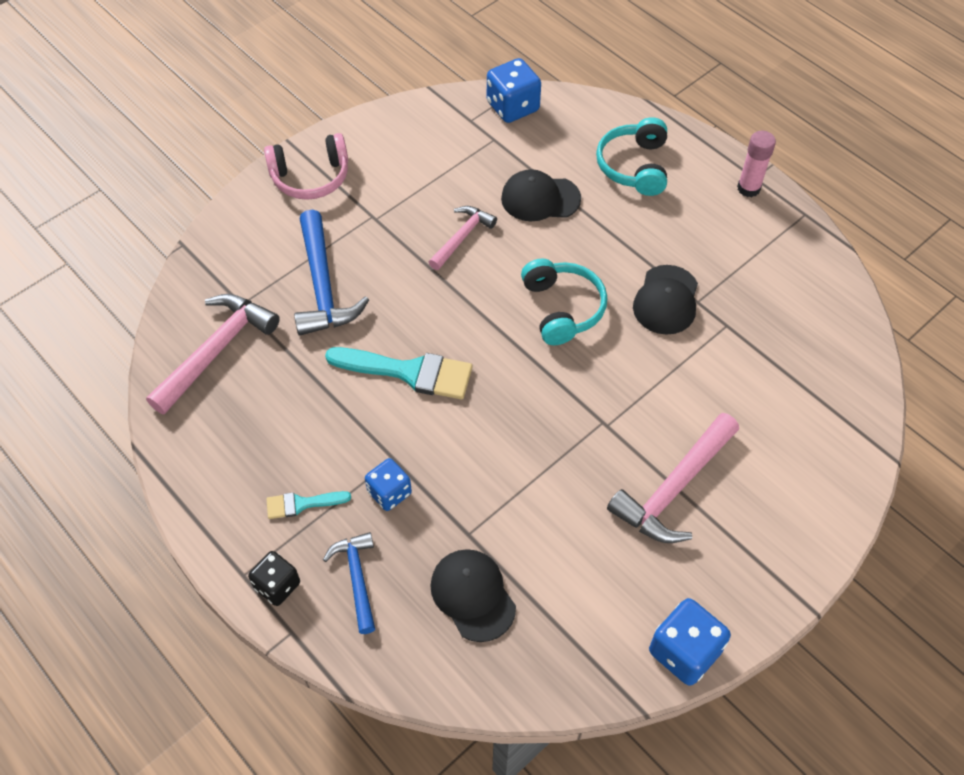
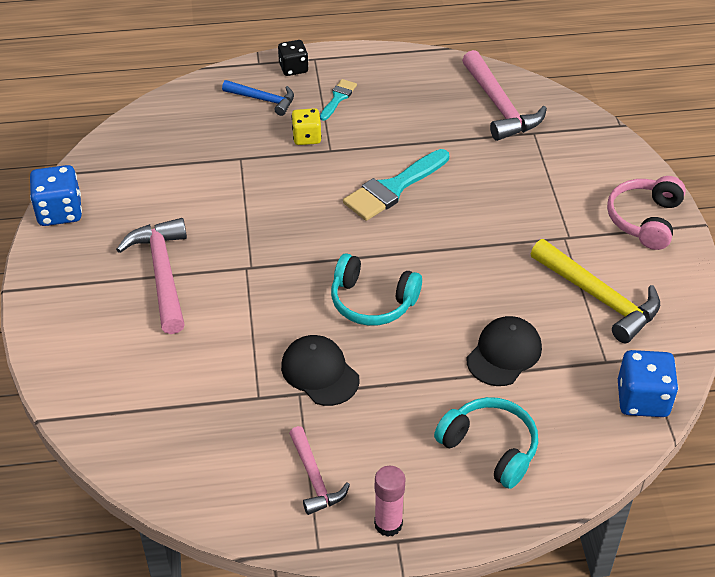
camera: 125 degrees right, 10 degrees down
(323, 286) = (515, 179): blue hammer -> none
(389, 493) = (306, 137): blue dice -> yellow dice
(429, 169) = (599, 298): none -> yellow hammer
(462, 237) = (500, 279): pink hammer -> pink hammer (314, 478)
(473, 595) = (199, 141): black cap -> none

